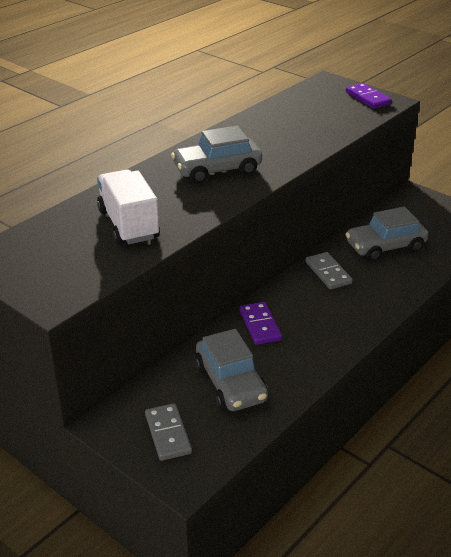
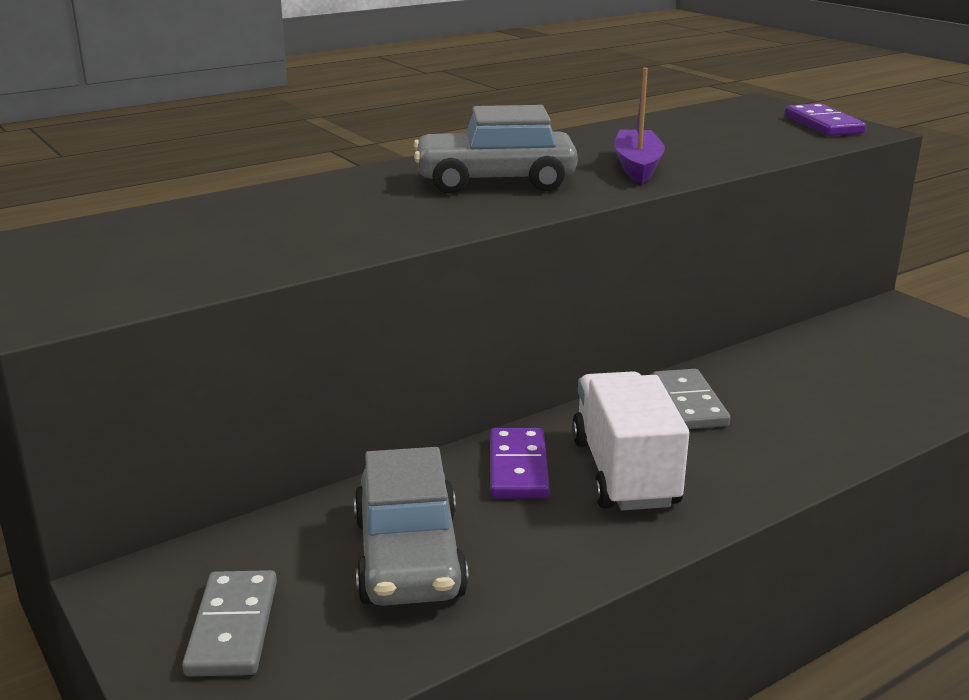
camera: 15 degrees right, 10 degrees down
(128, 224) = (283, 230): white truck -> white truck (624, 472)
(285, 148) = (637, 166): none -> purple boat
(385, 247) = (817, 378): grey car -> none

